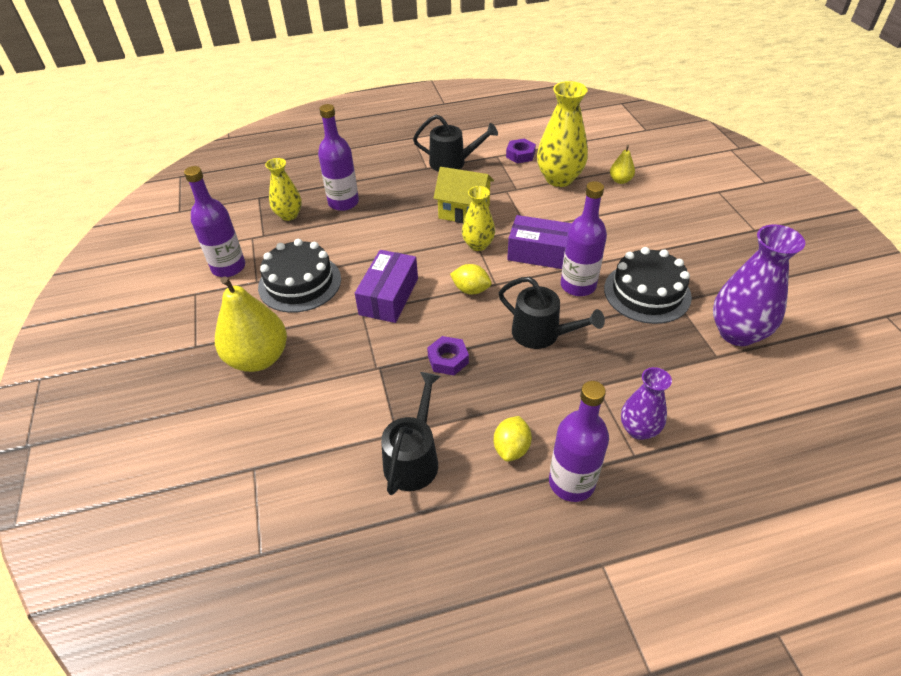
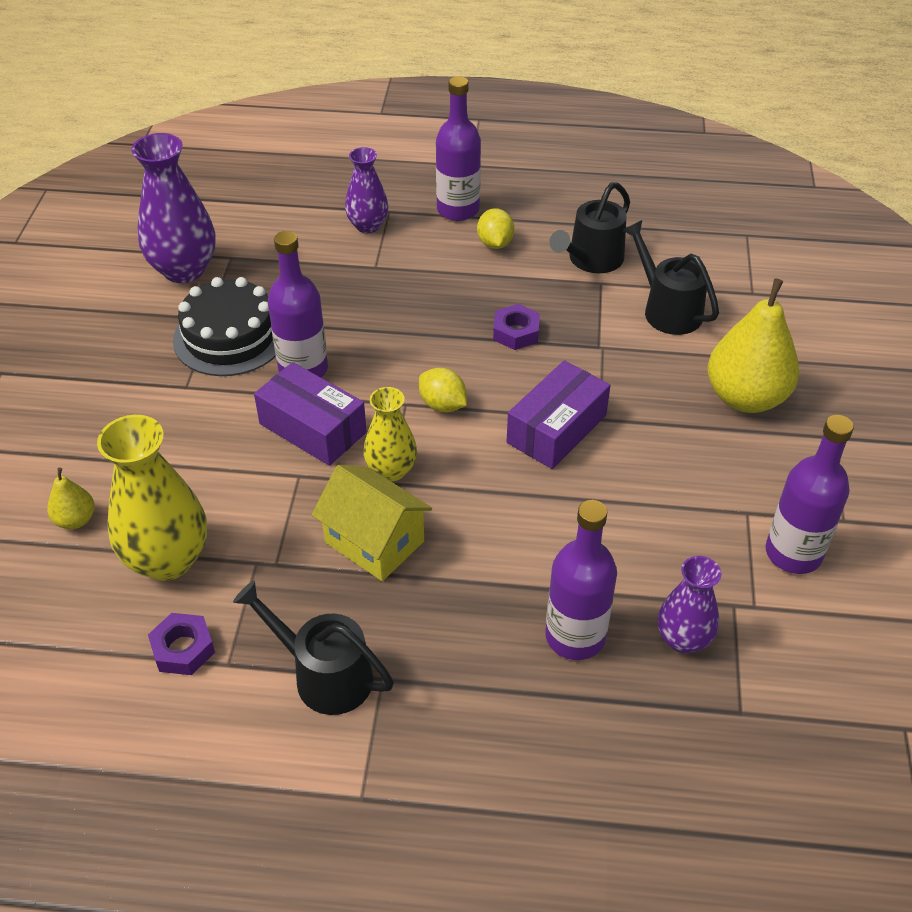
camera: 160 degrees left, 0 degrees up
(289, 215) = (683, 639): yellow vase -> purple vase
(300, 283) = (680, 489): black cake -> none
(511, 448) = (495, 243): yellow lemon -> yellow lemon turned 45 degrees counterclockwise
(542, 334) = (392, 328): black watering can -> black watering can (667, 309)

